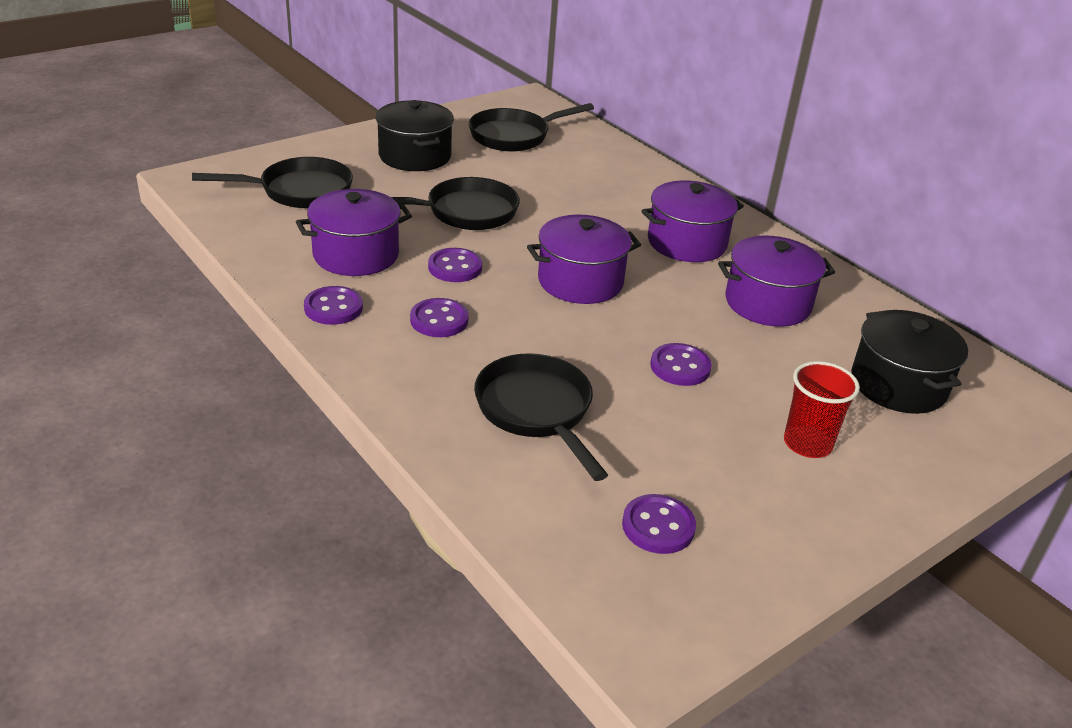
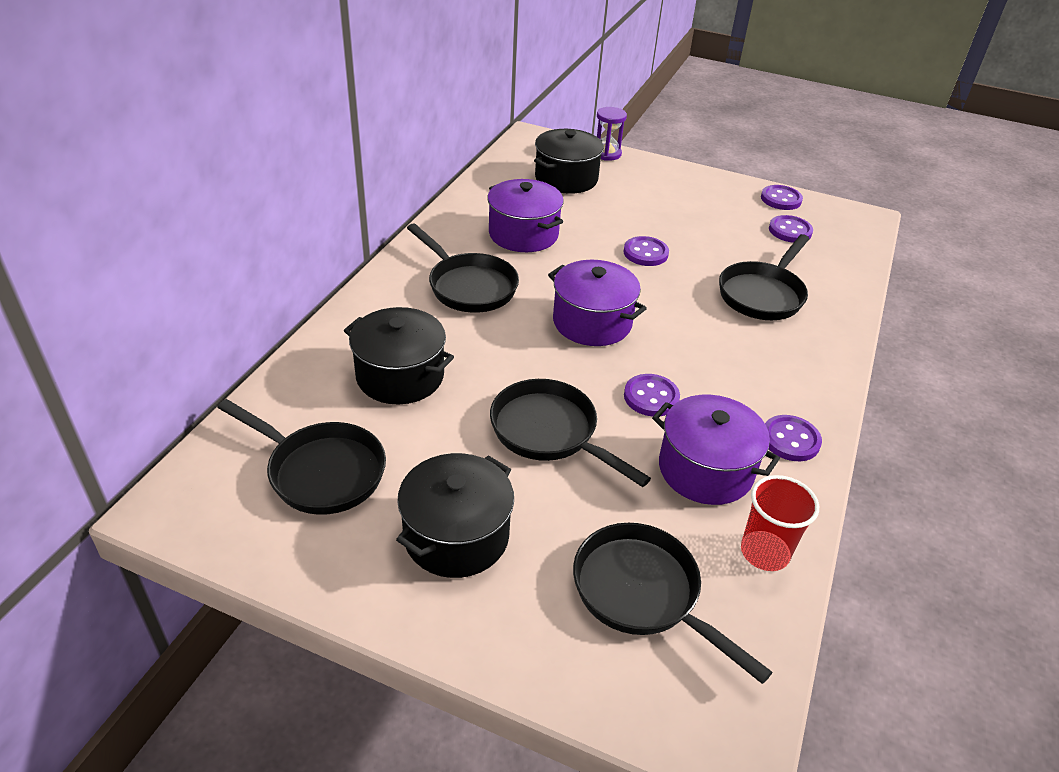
camera: 120 degrees left, 5 degrees up
(439, 320) = (730, 374): purple button -> purple button (781, 199)
(584, 181) = (400, 376): none -> black pot
(687, 243) = (468, 286): purple pot -> black pan
(807, 444) = (662, 199): red cup -> red cup (764, 552)
(974, 456) = (607, 154): none -> purple hourglass

